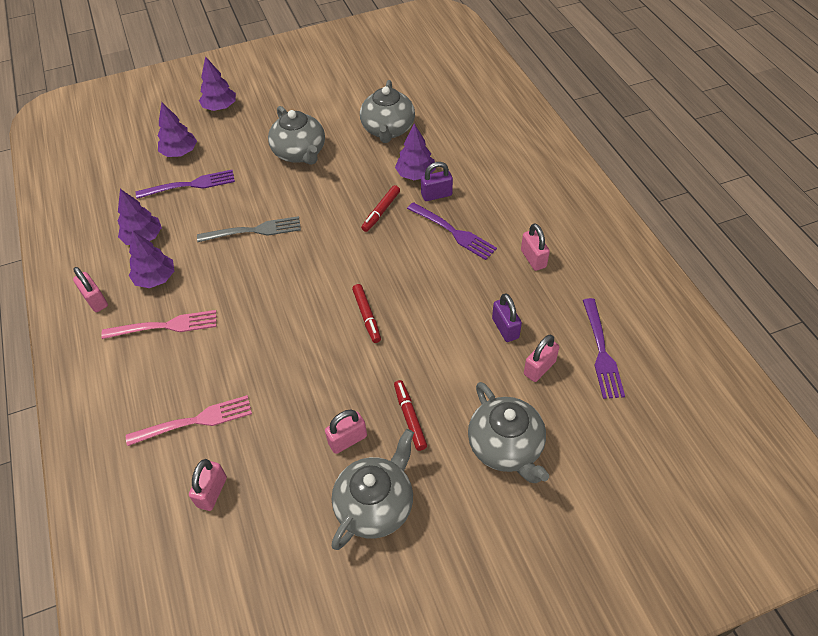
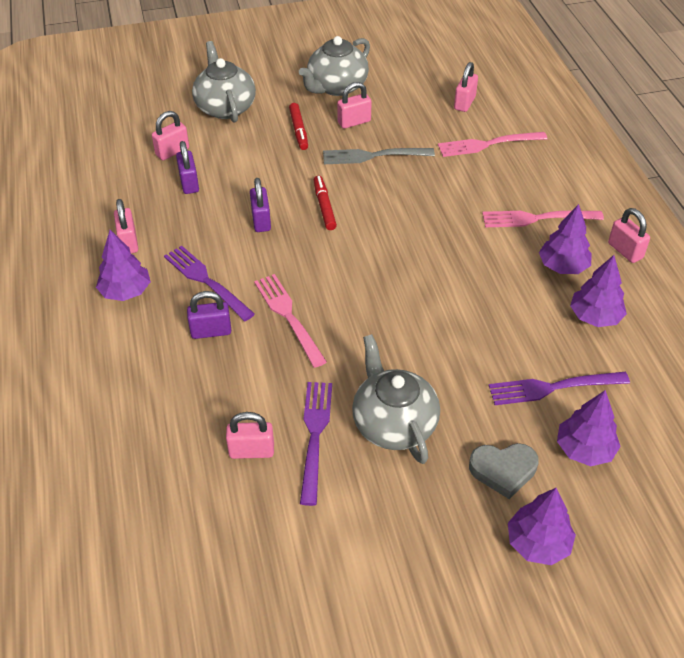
camera: 175 degrees left, 5 degrees down
(233, 137) = (503, 470): none -> grey heart
(254, 231) = (453, 310): grey fork -> grey fork (373, 156)
(381, 212) = (288, 316): red marker -> pink fork
(388, 129) = (251, 451): grey teapot -> pink padlock
(415, 174) = (230, 365): purple tree -> purple tree (126, 292)
(423, 294) = (261, 221): none -> purple padlock
(601, 351) = (109, 158): purple fork -> purple fork (315, 436)

